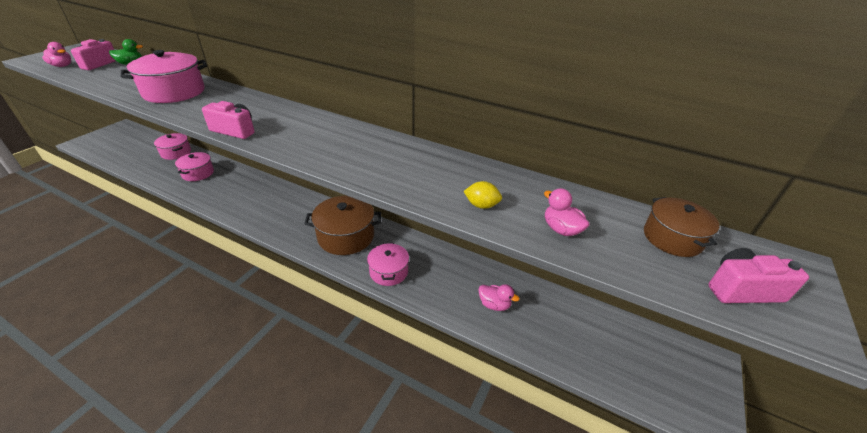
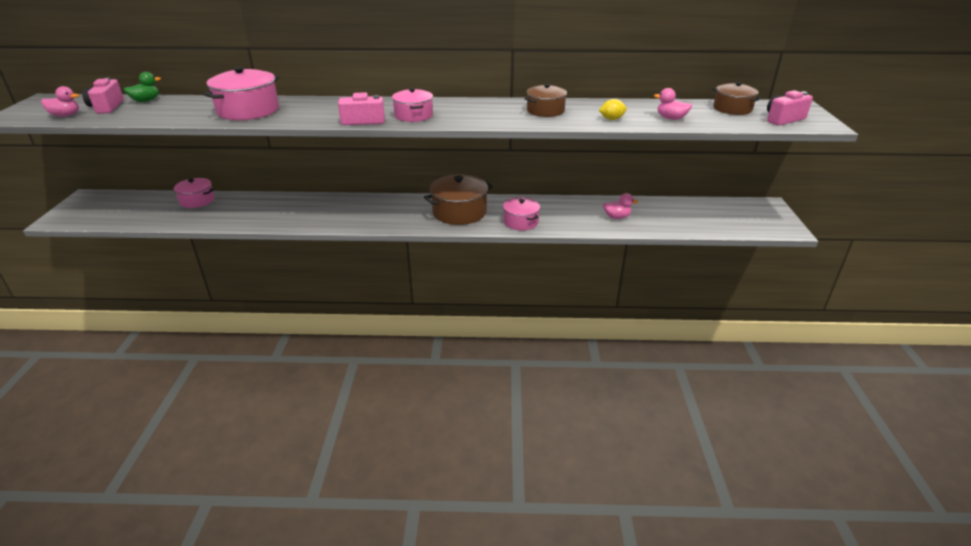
camera: 25 degrees left, 5 degrees down
(198, 173) = (250, 209): pink pot -> pink pot (413, 115)
(421, 167) = (545, 111): none -> brown pot

